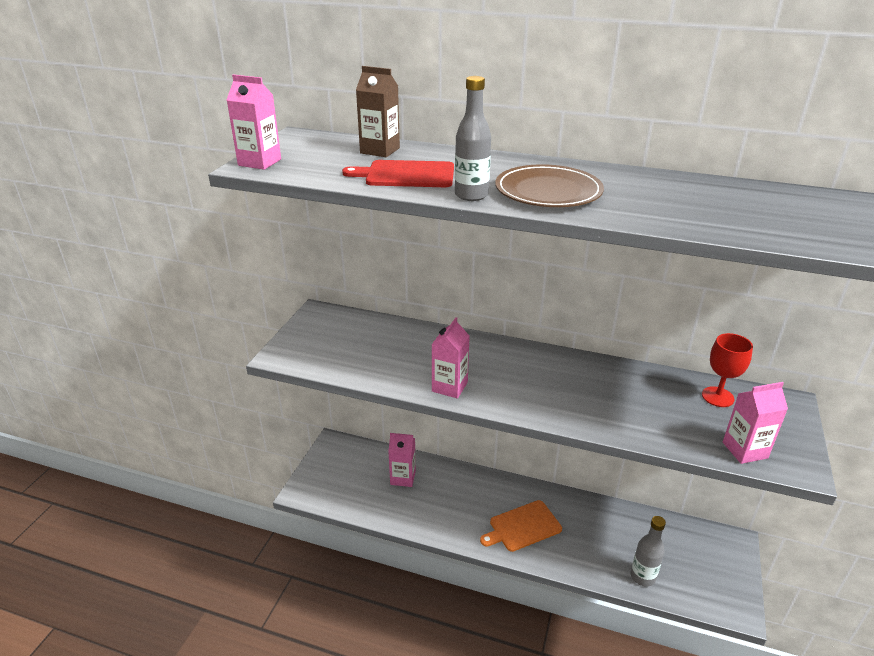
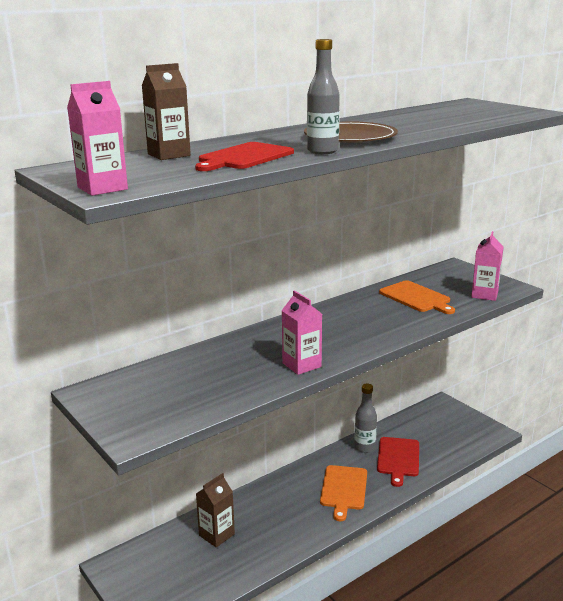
camera: 55 degrees left, 10 degrees down
(403, 477) = (216, 535): pink carton -> brown carton
(604, 546) = (398, 458): none -> red cutting board
(642, 577) = (439, 456): grey bottle -> grey bottle (364, 447)
(666, 403) = (416, 297): none -> orange cutting board
(717, 397) = (427, 281): red goblet -> none

